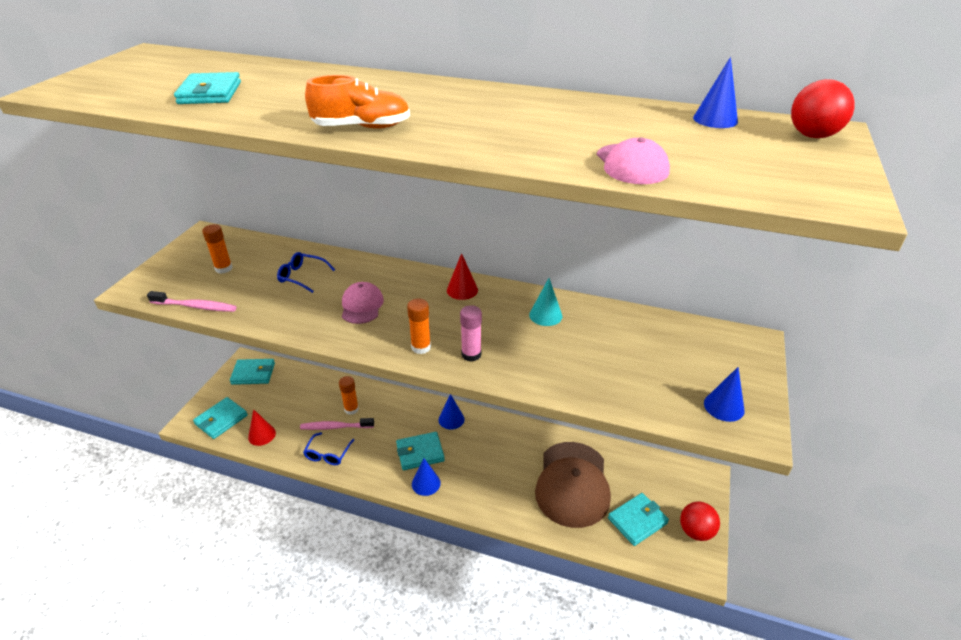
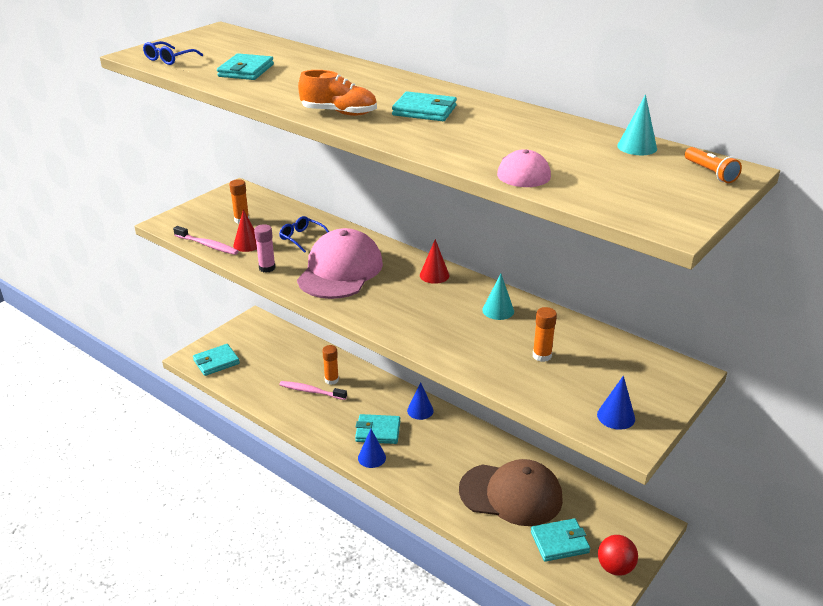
camera: 20 degrees right, 5 degrees down
(253, 373) = (257, 330): turquoise wallet -> turquoise wallet (424, 110)
(262, 435) = (245, 382): red cone -> red cone (247, 244)
(328, 454) = (295, 412): blue glasses -> blue glasses (169, 59)
(362, 306) = (340, 271): pink cap -> pink cap, size x1.99
(421, 347) = (372, 312): orange glue stick -> orange glue stick (542, 356)
(471, 354) = (412, 327): pink glue stick -> pink glue stick (267, 268)
(572, 484) = (511, 494): brown cap -> brown cap turned 105 degrees counterclockwise
(715, 119) = (637, 147): blue cone -> turquoise cone
(812, 136) = (710, 173): red ball -> orange flashlight

